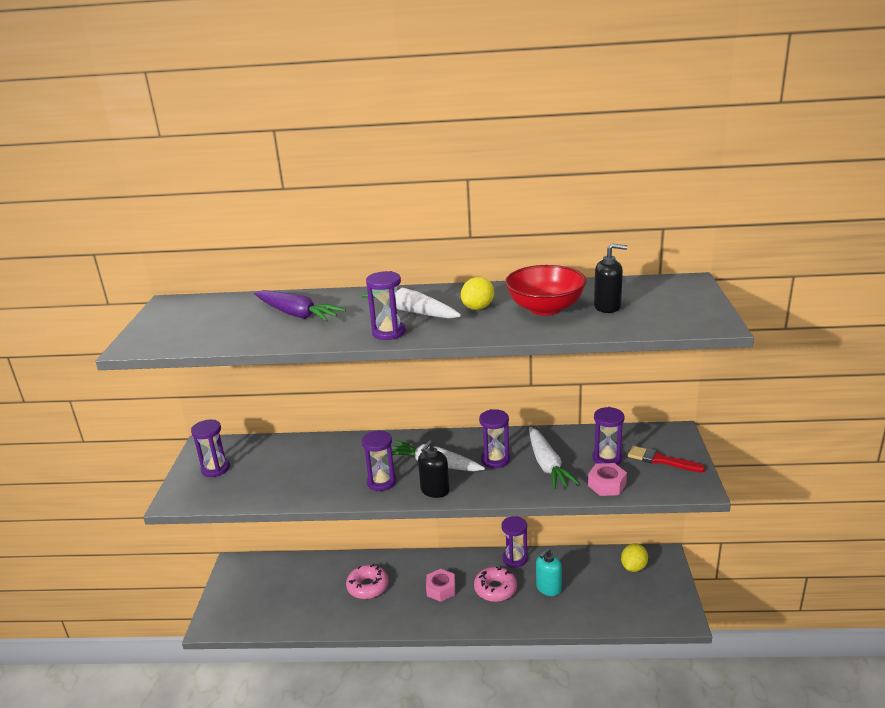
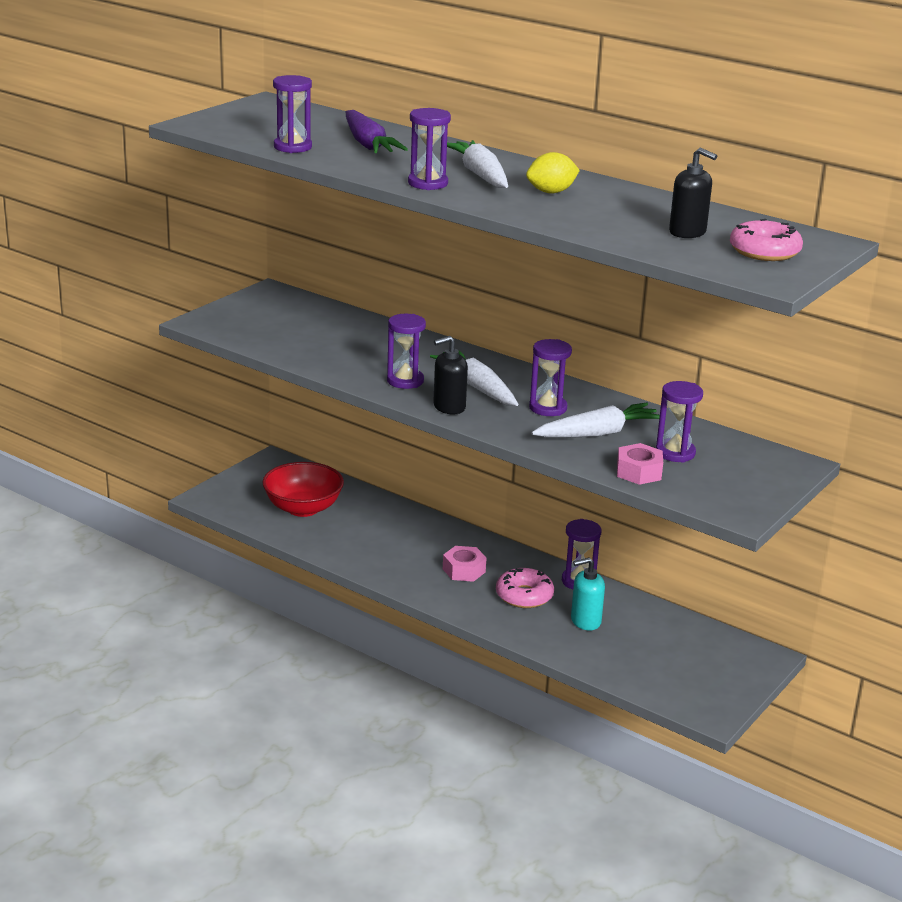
camera: 30 degrees right, 0 degrees up
(215, 469) = (261, 312): purple hourglass -> purple hourglass (292, 147)
(368, 586) = (389, 535): pink donut -> pink donut (764, 251)
(545, 308) = (618, 213): red bowl -> red bowl (303, 508)
(547, 465) = (598, 433): white carrot -> white carrot turned 135 degrees counterclockwise
(633, 567) = (713, 648): yellow lemon -> none
(661, 460) = (736, 478): red brush -> none

